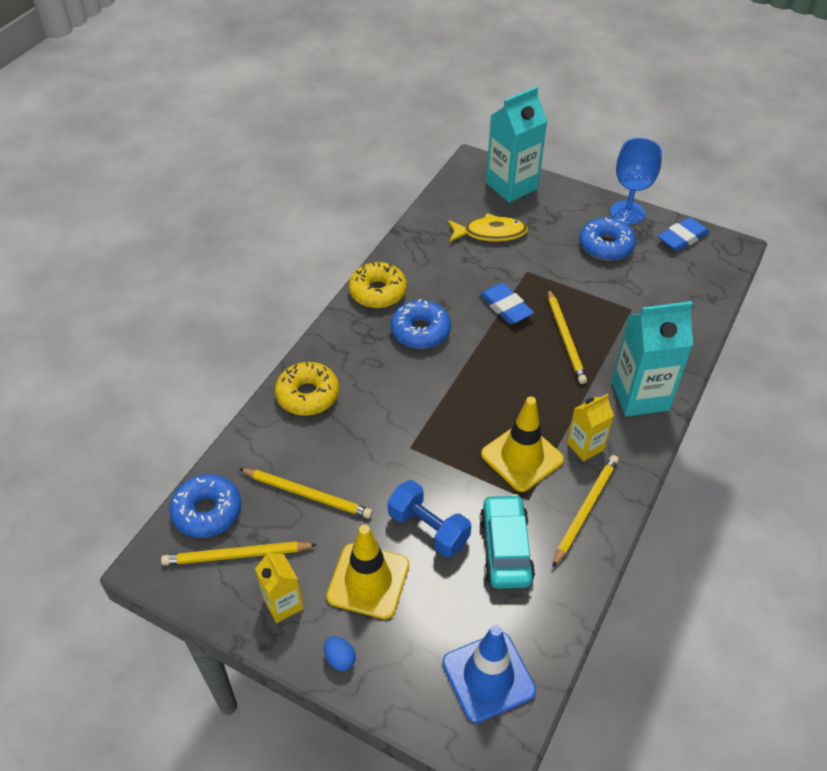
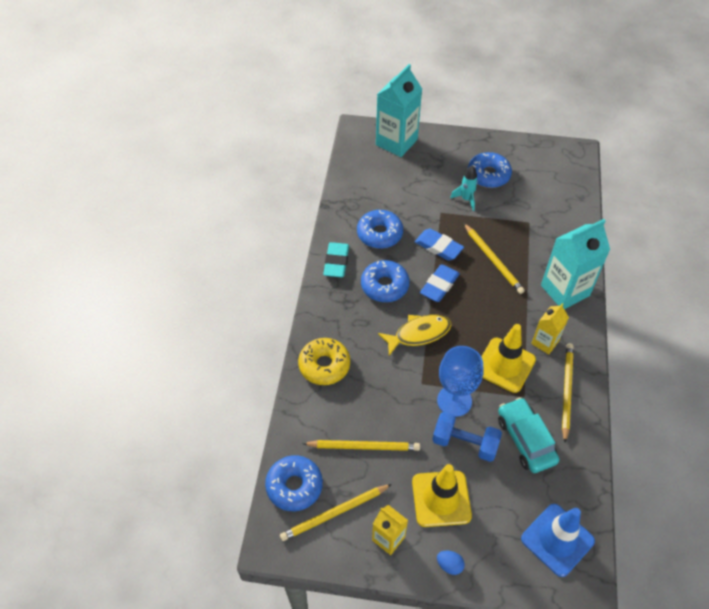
camera: 20 degrees left, 5 degrees up
(378, 292) = (336, 262): yellow donut -> turquoise eraser
(443, 275) = (379, 234): none -> blue donut
(490, 233) = (399, 187): yellow fish -> yellow fish (419, 334)
(565, 265) = (466, 199): none -> turquoise rocket
(627, 212) = (492, 142): blue goblet -> blue goblet (454, 401)
(682, 238) = (539, 153): blue eraser -> blue eraser (439, 285)

